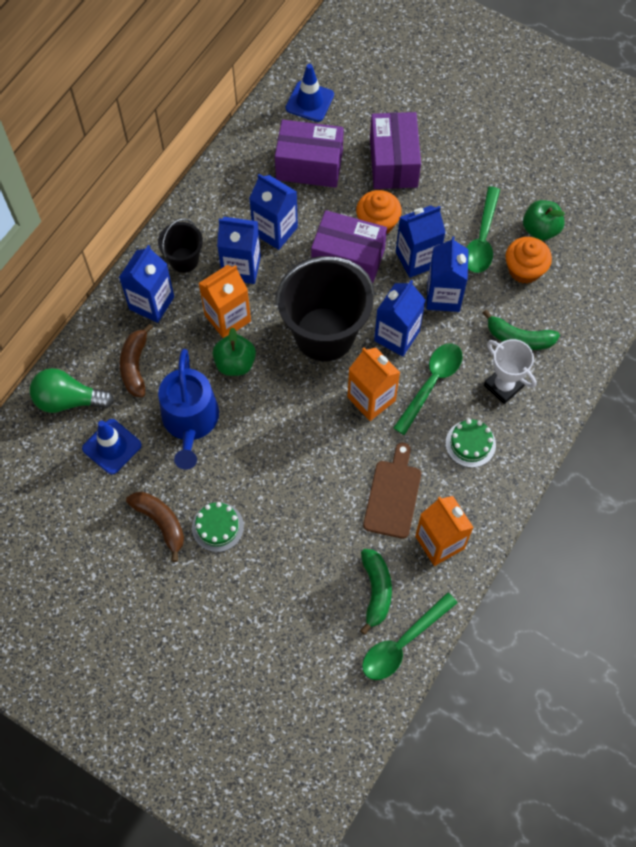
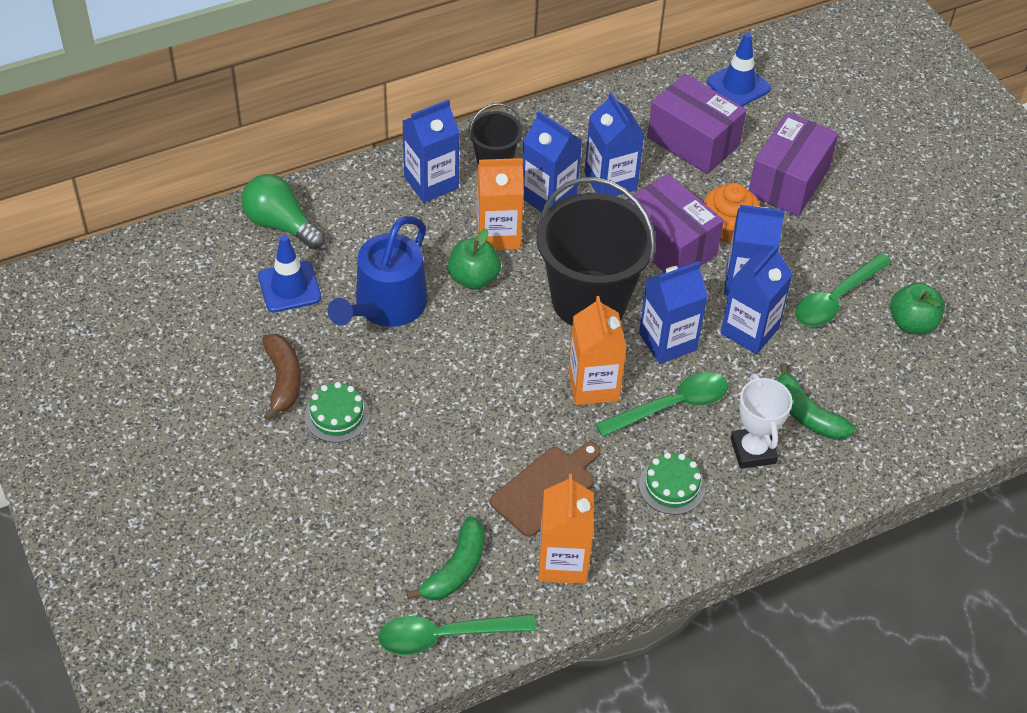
camera: 30 degrees right, 15 degrees down
(135, 366) = (370, 229): brown banana -> none
(524, 269) = (863, 352): orange cupcake -> none

